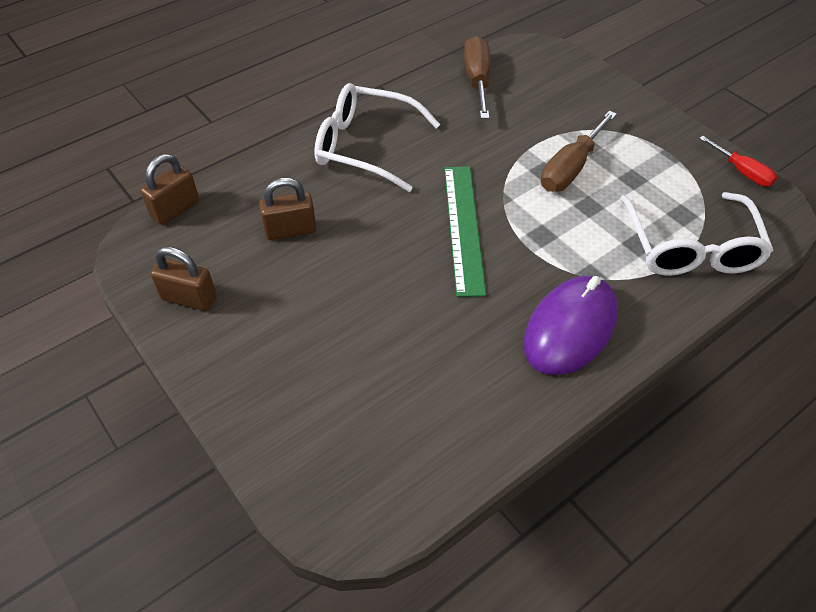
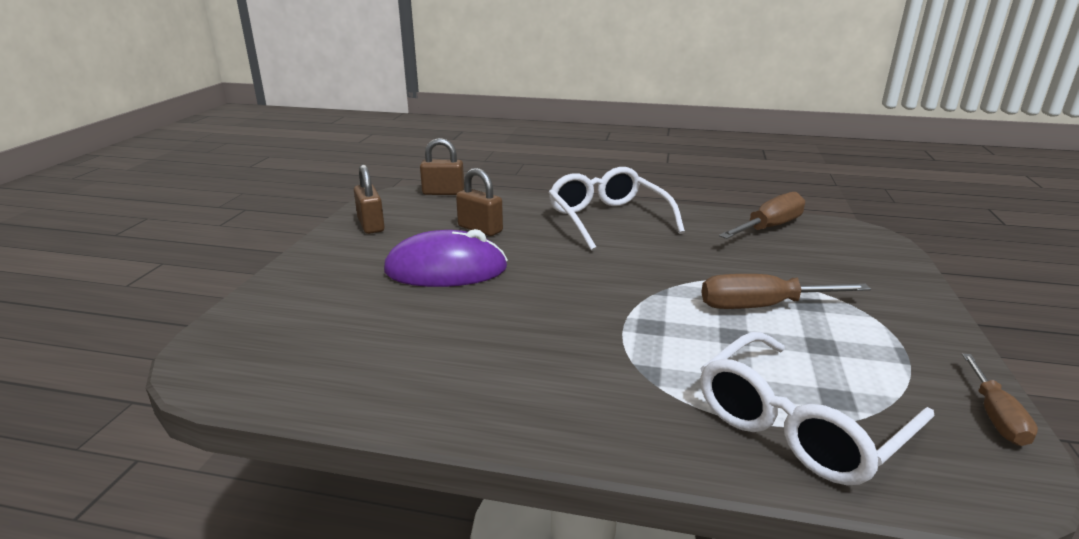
camera: 50 degrees right, 25 degrees down
(463, 227) = (593, 287): green ruler -> none
(570, 328) = (556, 389): purple mouse -> purple mouse (446, 270)
(742, 172) = (995, 416): red screwdriver -> brown screwdriver

